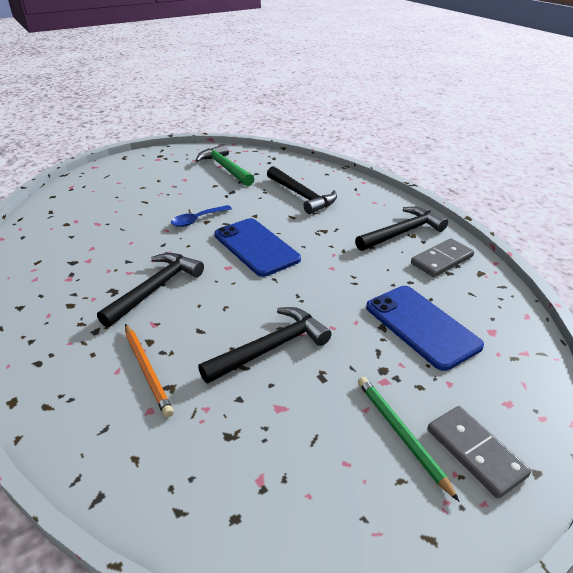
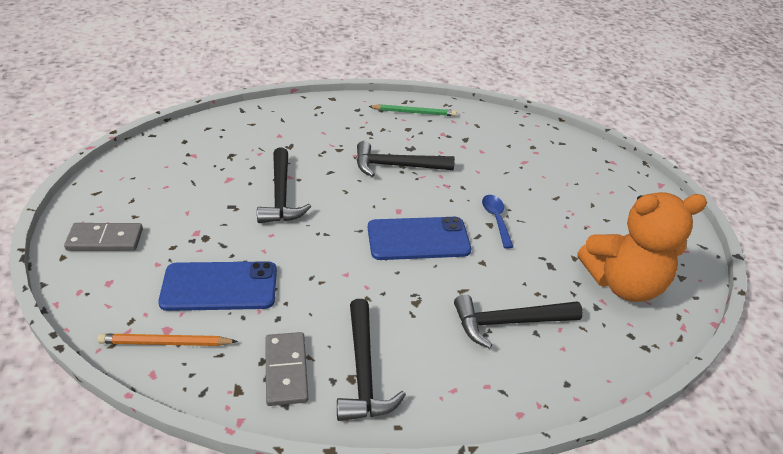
camera: 115 degrees right, 5 degrees up
(147, 370) = (312, 142): orange pencil -> orange pencil (166, 342)
(155, 289) = (397, 166): black hammer -> black hammer turned 120 degrees clockwise
(225, 168) = (622, 283): green hammer -> orange teddy bear
(401, 434) = (153, 216): green pencil -> green pencil (414, 112)

